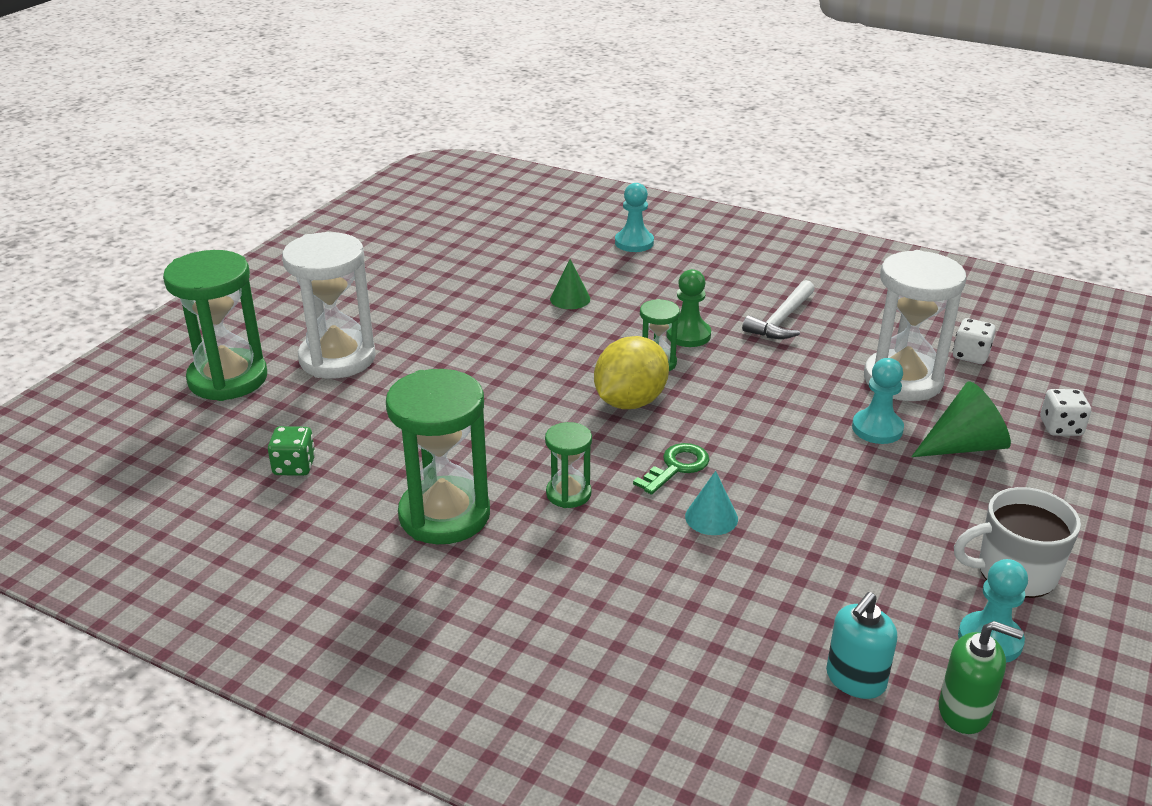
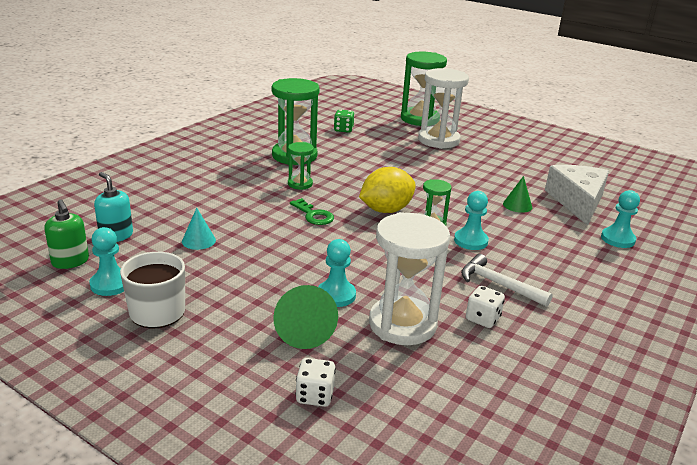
camera: 95 degrees right, 5 degrees down
(541, 258) = (577, 201): none -> white cheese
(630, 402) = (386, 210): yellow lemon -> yellow lemon turned 75 degrees counterclockwise
(688, 335) = (470, 241): green pawn -> turquoise pawn
(711, 517) = (263, 218): turquoise cone -> turquoise cone (198, 240)
(964, 711) = (70, 261): green soap dispenser -> green soap dispenser turned 60 degrees counterclockwise
(970, 355) = (442, 376): white dice -> white dice (482, 319)

